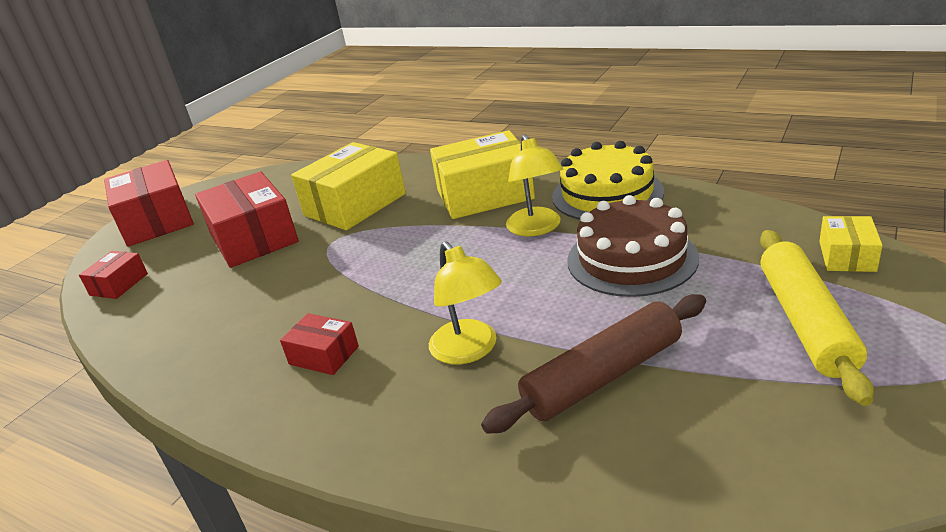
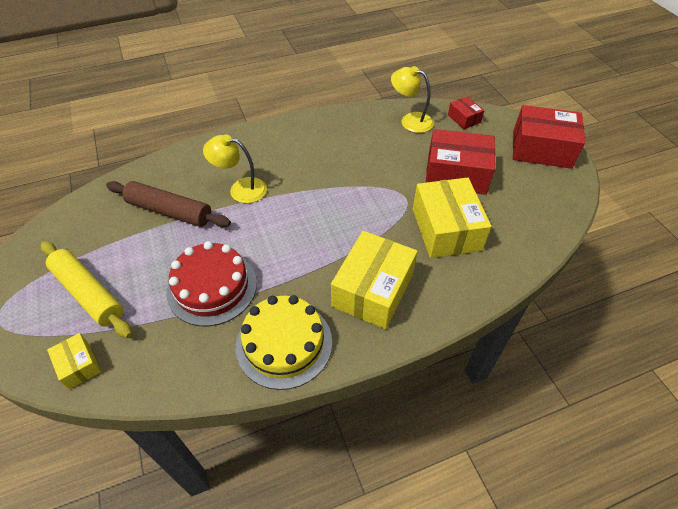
camera: 125 degrees right, 20 degrees up
(324, 355) = (302, 152): red box -> none
(536, 228) = (296, 279): yellow lamp -> yellow lamp (410, 120)
(602, 376) = (170, 211): brown rolling pin -> brown rolling pin turned 75 degrees counterclockwise
(631, 259) = (212, 287): brown cake -> red cake

